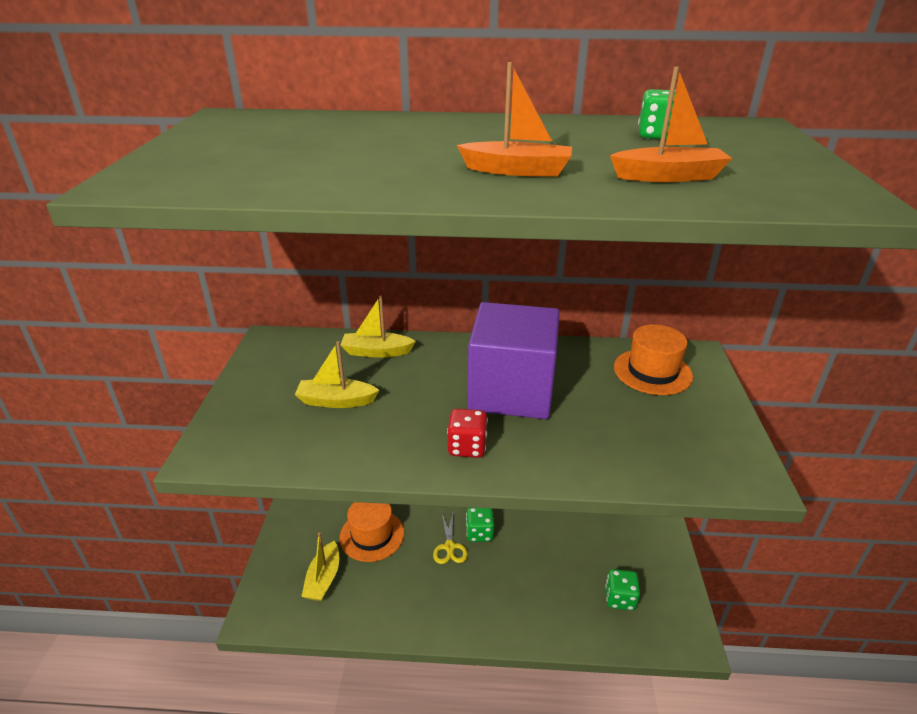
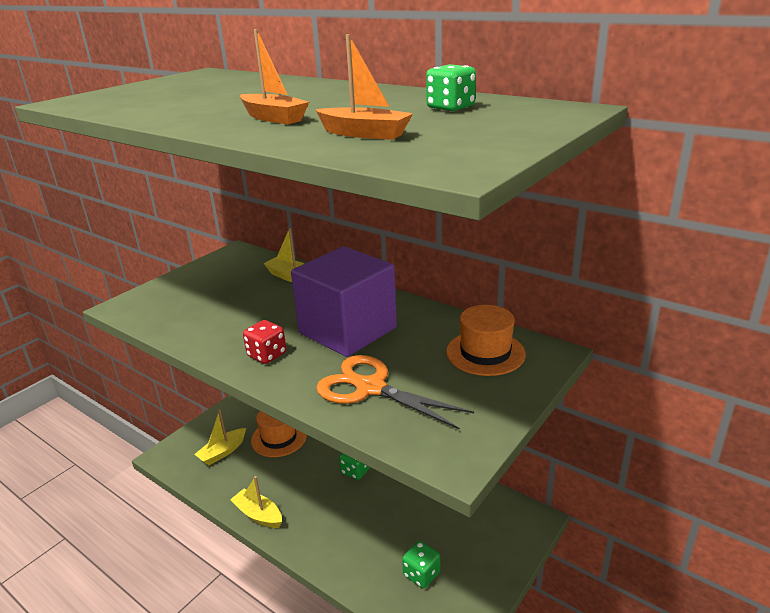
camera: 35 degrees right, 5 degrees down
(336, 401) = (226, 300): yellow boat -> yellow boat (258, 515)
(449, 547) = (324, 470): yellow scissors -> none
(607, 441) = (371, 388): none -> orange scissors

